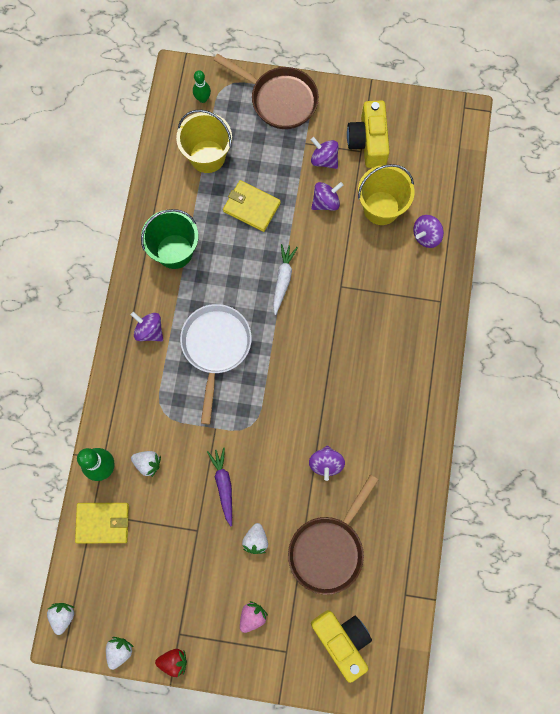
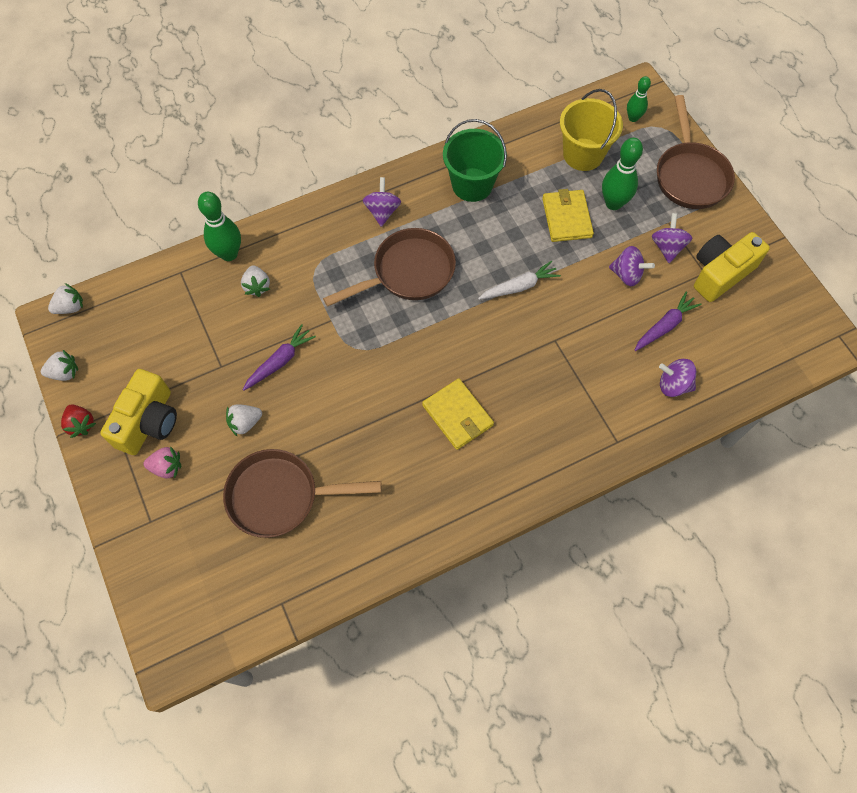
camera: 55 degrees right, 10 degrees down
(103, 523) = (177, 285): yellow wallet -> yellow wallet (457, 415)
(216, 348) = (408, 273): white pan -> brown pan
(263, 167) = (613, 203): none -> green bowling pin
(326, 463) = (366, 439): purple spinning top -> none
(342, 640) = (194, 569): yellow camera -> yellow camera (148, 421)
(381, 208) = (665, 326): yellow bucket -> purple carrot

